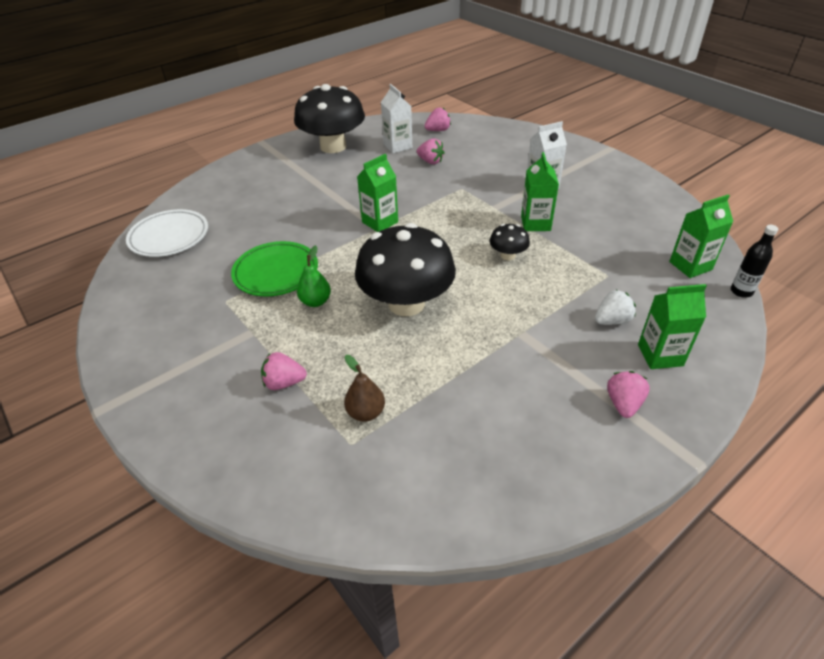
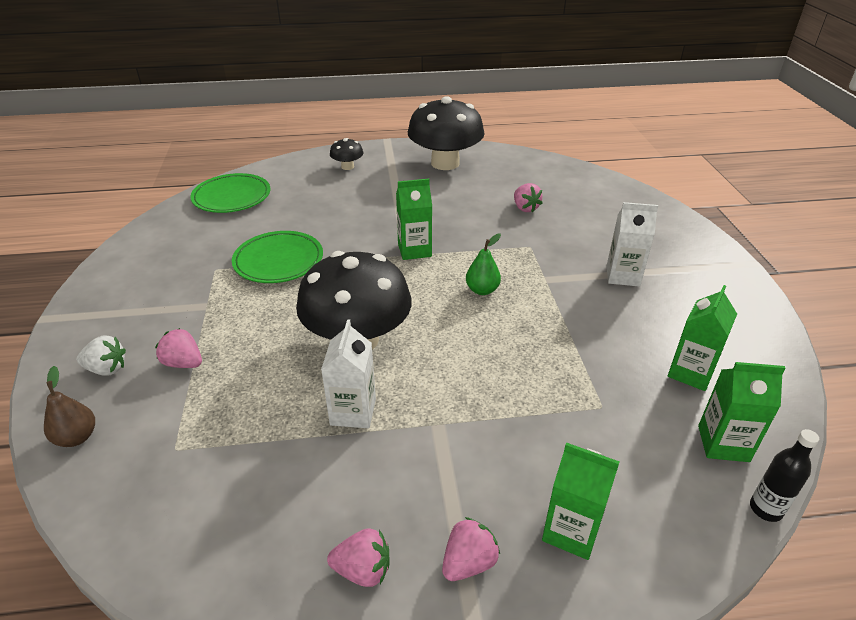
camera: 30 degrees right, 5 degrees down
(169, 237) = (232, 197): white plate -> green plate
(315, 301) = (282, 302): green pear -> green pear (482, 290)
(366, 412) = (216, 426): brown pear -> brown pear (77, 437)
(397, 146) = (507, 182): white carton -> white carton (353, 412)
(438, 130) = (565, 179): pink strawberry -> pink strawberry (363, 570)
(508, 255) = (507, 335): black mushroom -> black mushroom (347, 167)
(535, 223) = (574, 313): green carton -> green carton (691, 373)
(612, 320) = (553, 460): white strawberry -> white strawberry (107, 369)

